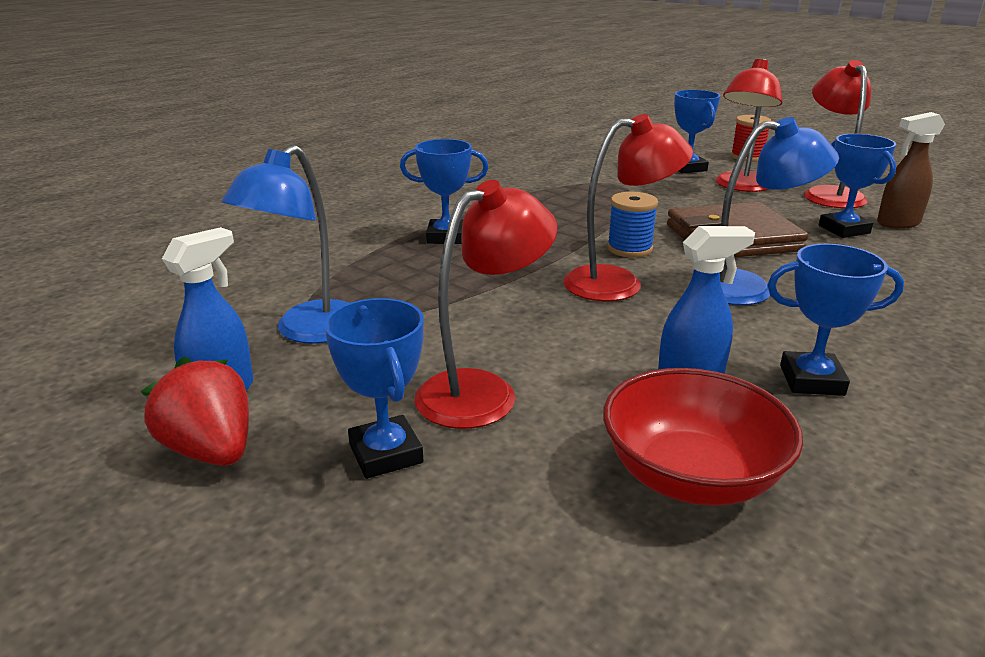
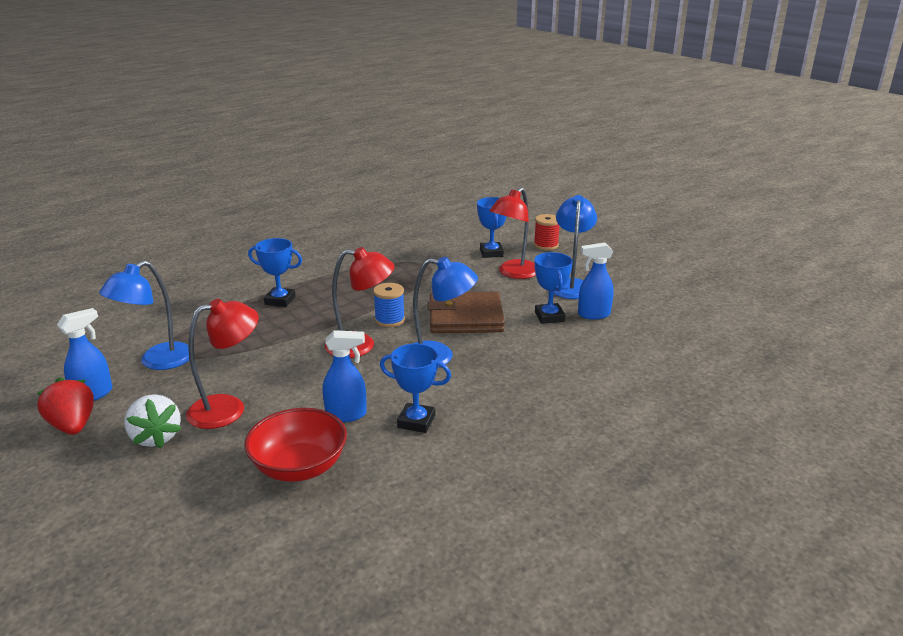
camera: 10 degrees right, 0 degrees up
(385, 453) = (156, 437): blue trophy -> white strawberry
(828, 194) = (571, 285): red lamp -> blue lamp
(897, 223) = (593, 314): brown spray bottle -> blue spray bottle

